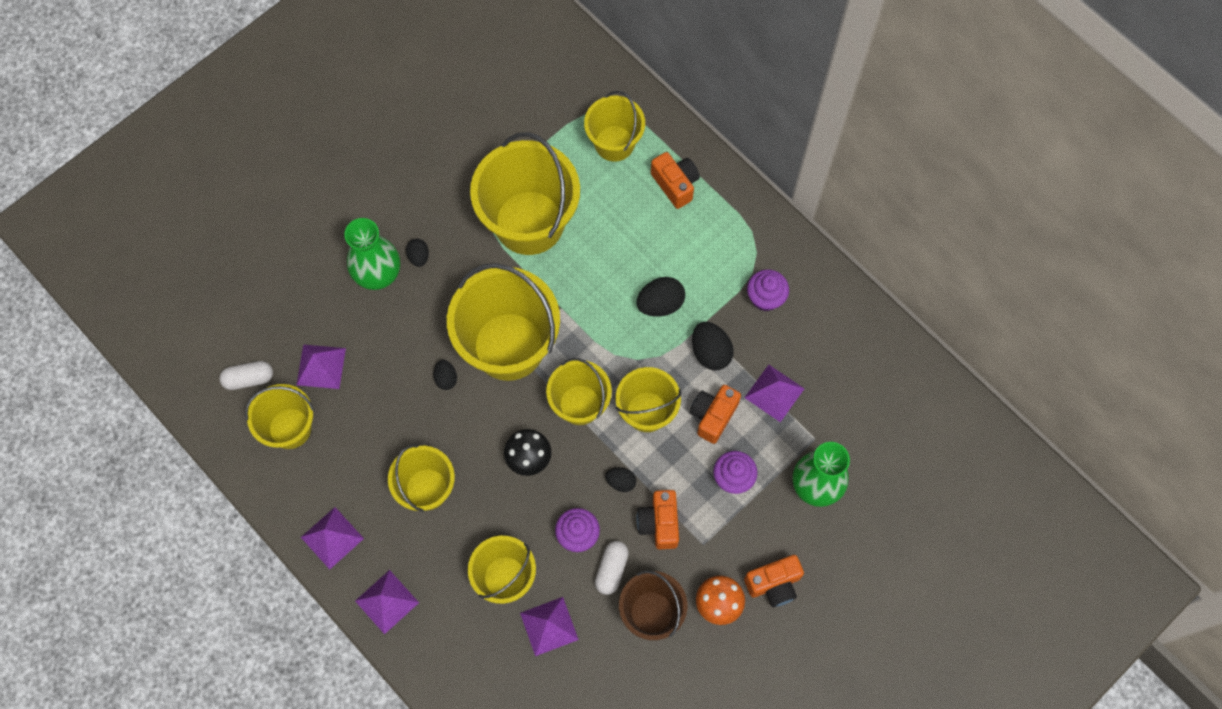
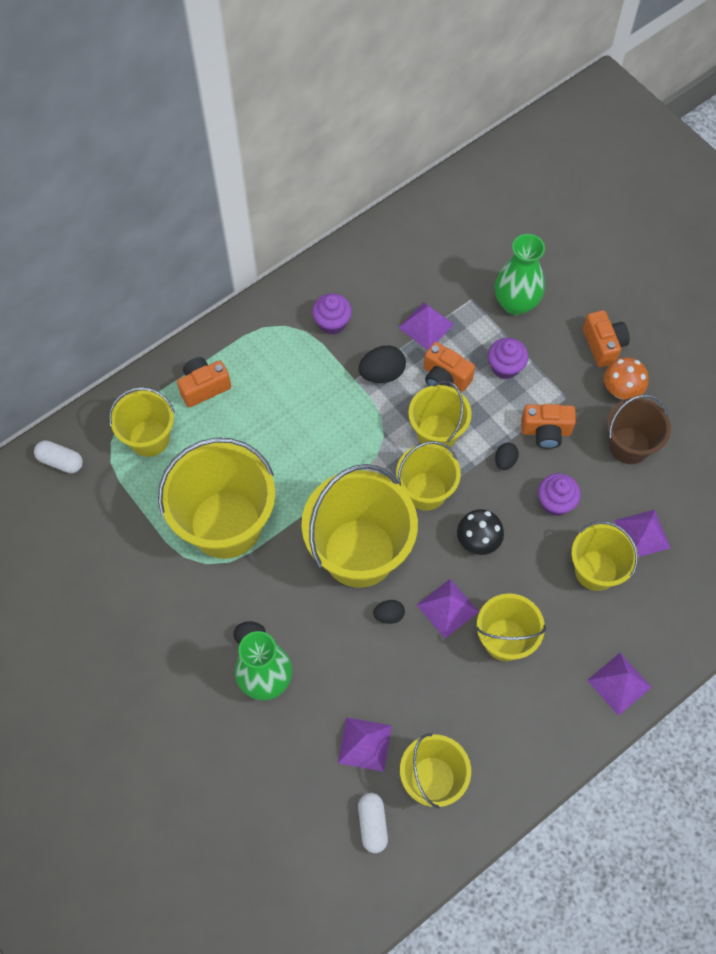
camera: 85 degrees left, 5 degrees down
(332, 538) = (553, 737): purple pyramid -> purple pyramid (447, 608)
(611, 569) = (589, 476): white capsule -> white capsule (60, 461)
(660, 304) = (328, 411): black egg -> none

